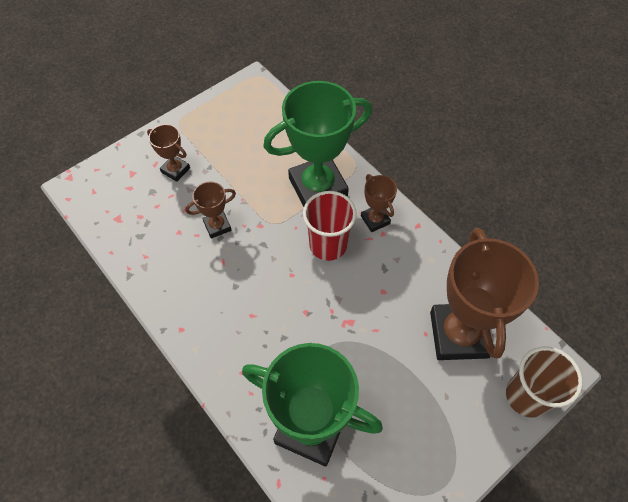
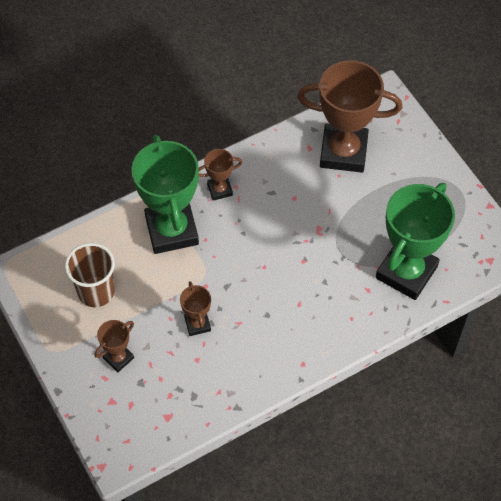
camera: 80 degrees left, 0 degrees up
(328, 245) = (238, 232): red cup -> none
(526, 396) = (401, 120): brown cup -> brown cup (96, 292)

